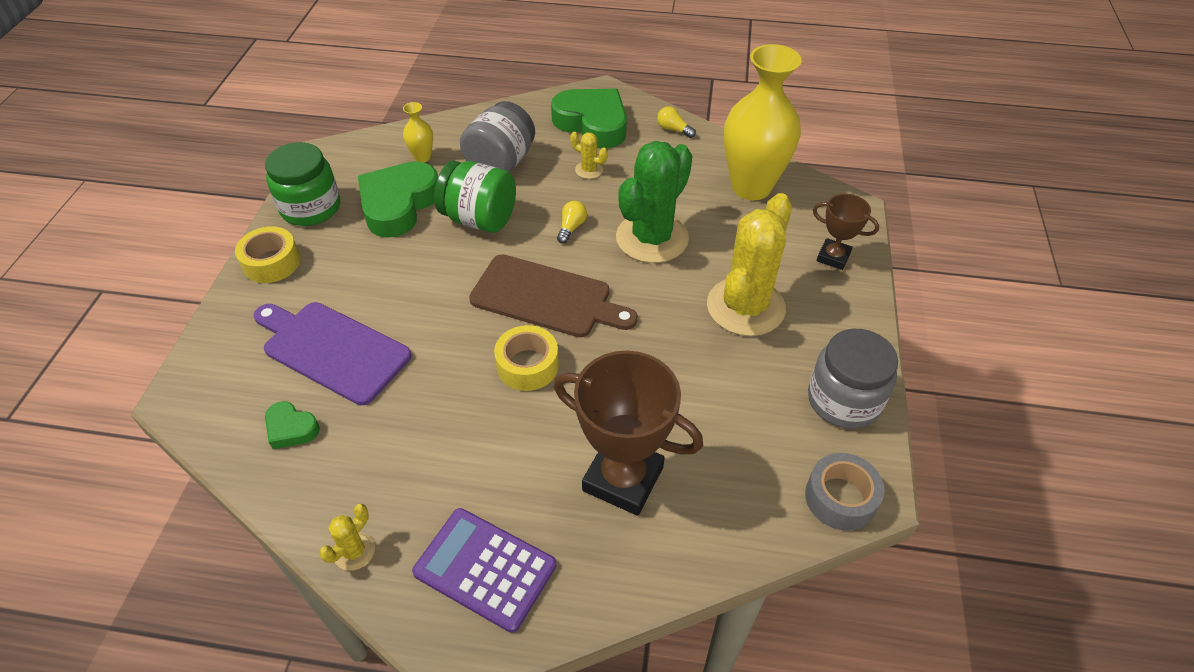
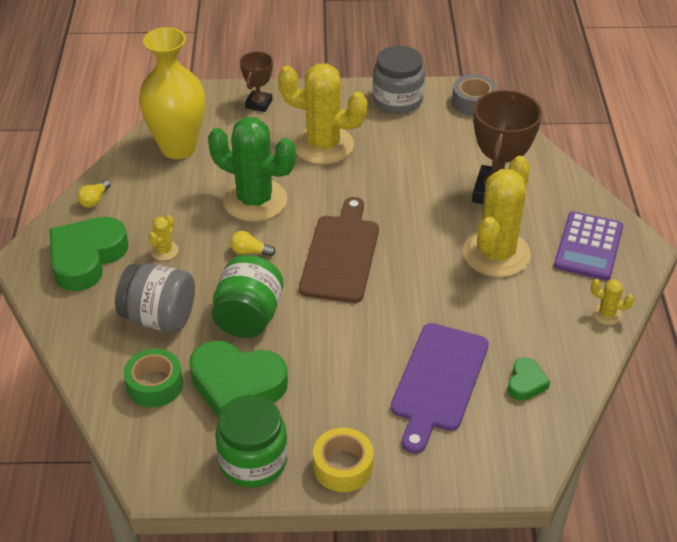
camera: 100 degrees left, 5 degrees down
(422, 157) = (154, 385): yellow vase -> green tape
(504, 449) = (496, 254): none -> yellow cactus
(527, 365) = (416, 254): yellow tape -> none

